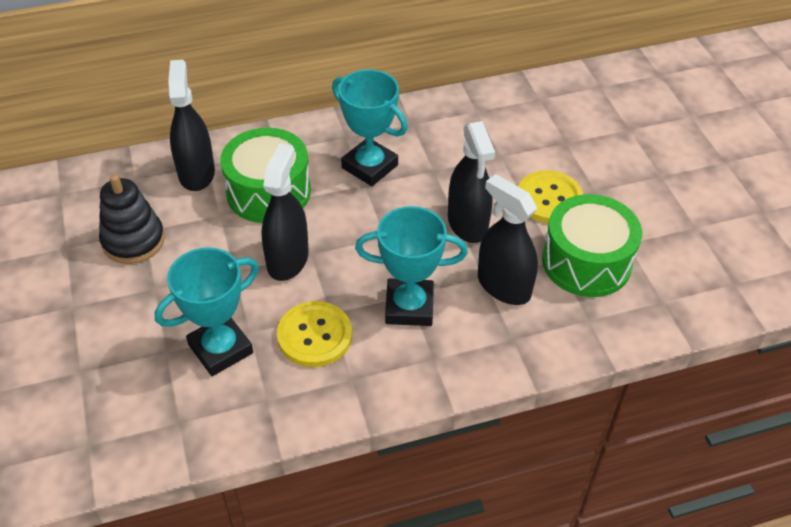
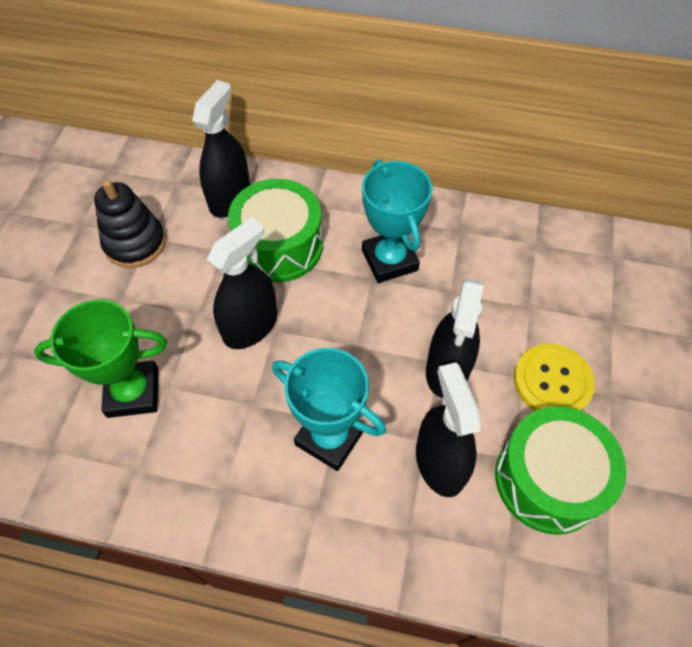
camera: 30 degrees right, 10 degrees up
(220, 349) = (133, 392): turquoise trophy -> green trophy
(314, 336) = (222, 422): yellow button -> none

